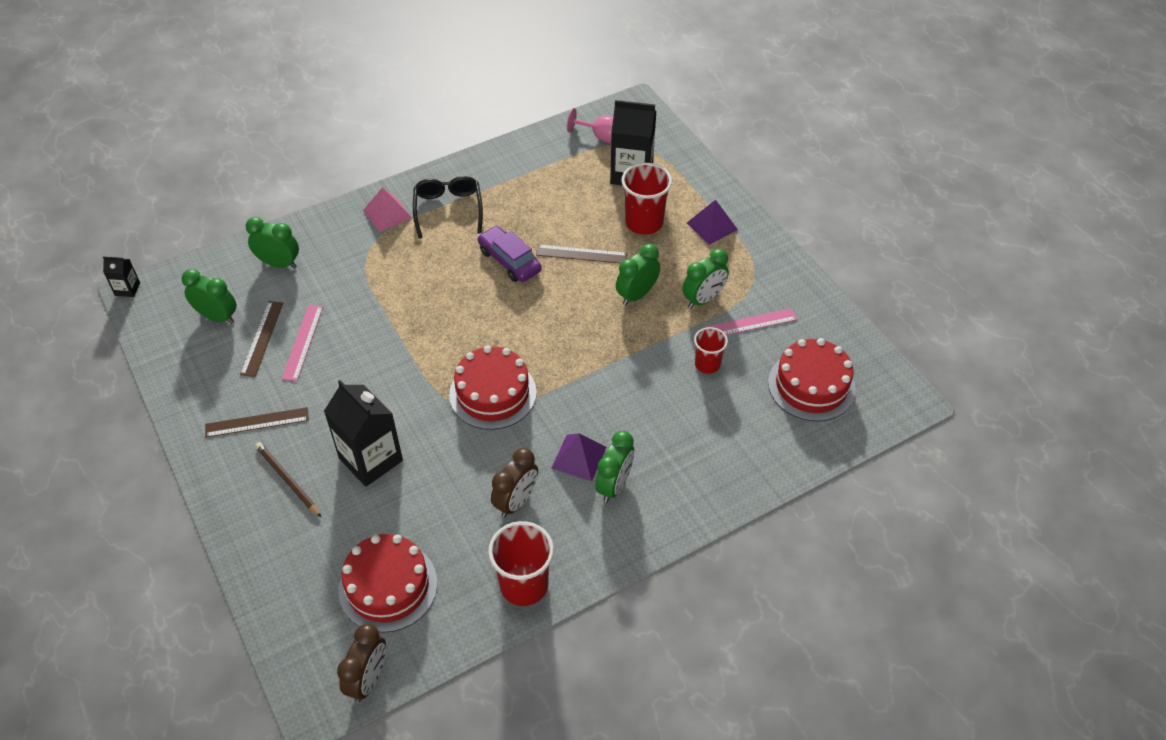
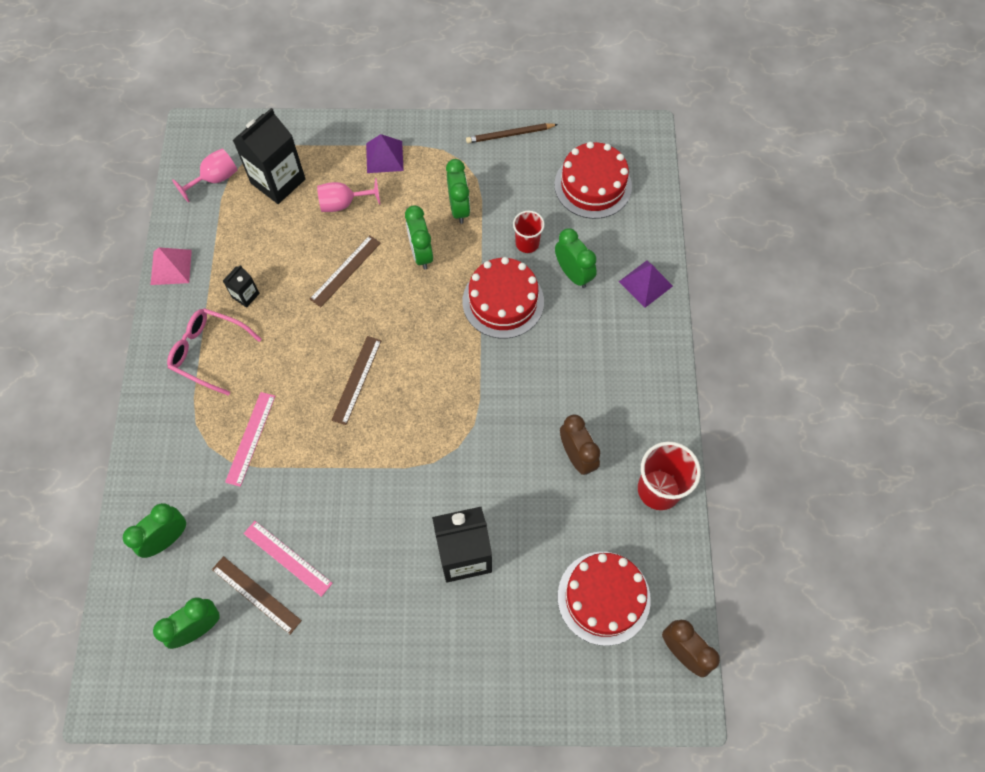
camera: 60 degrees left, 15 degrees up
(127, 289) = (92, 709): black carton -> black carton (245, 295)
(257, 422) = (359, 640): brown ruler -> brown ruler (357, 380)
(287, 480) = (444, 638): brown pencil -> brown pencil (510, 135)
(387, 214) = (173, 409): pink pyramid -> pink pyramid (171, 267)
(448, 210) = (209, 352): black glasses -> pink glasses
(493, 393) = (454, 420): red cake -> red cake (503, 301)
(509, 261) = (312, 332): purple car -> none
(578, 457) = (561, 386): purple pyramid -> purple pyramid (645, 283)
(614, 485) = (603, 375): green clock -> green clock (573, 274)
(644, 222) = (343, 203): red cup -> pink goblet
(750, 324) = (506, 190): pink ruler -> pink ruler (251, 438)

